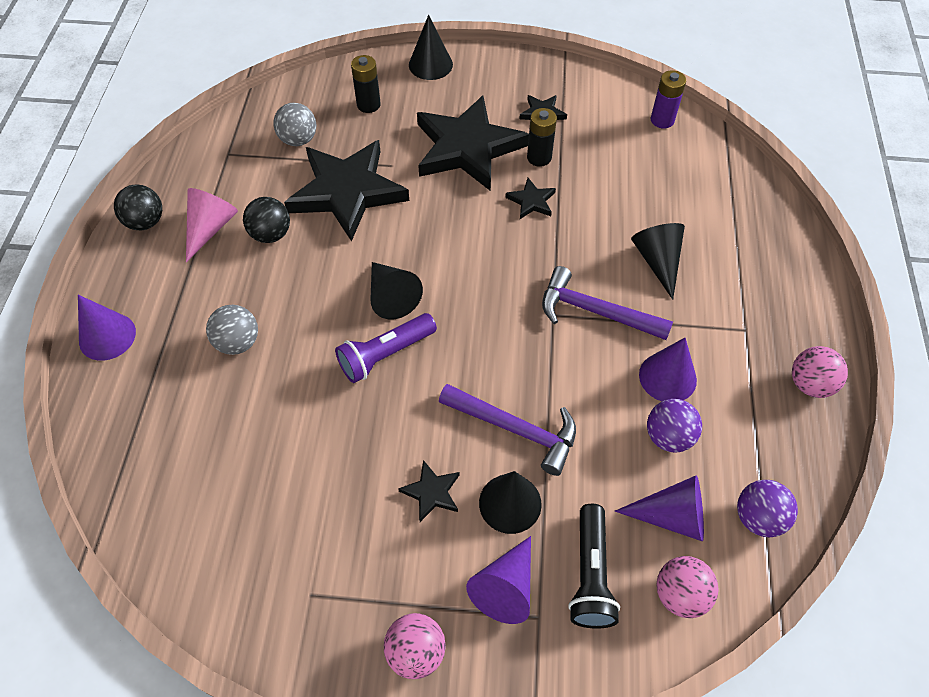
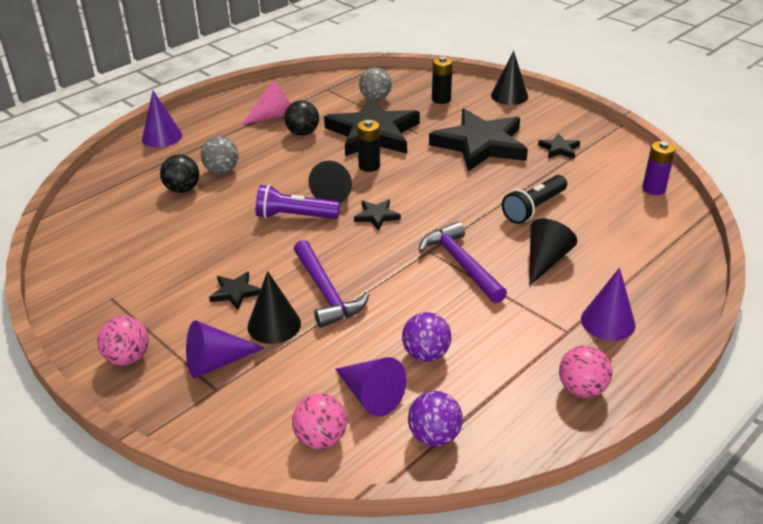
camera: 40 degrees right, 20 degrees down
(145, 222) = (243, 99): black ball -> black ball (182, 189)
(531, 201) = (490, 188): black star -> black star (376, 216)
(539, 157) = (526, 169): black battery -> black battery (369, 166)
(590, 574) = (276, 390): black flashlight -> black flashlight (534, 208)
(667, 377) = (468, 323): purple cone -> purple cone (608, 322)

